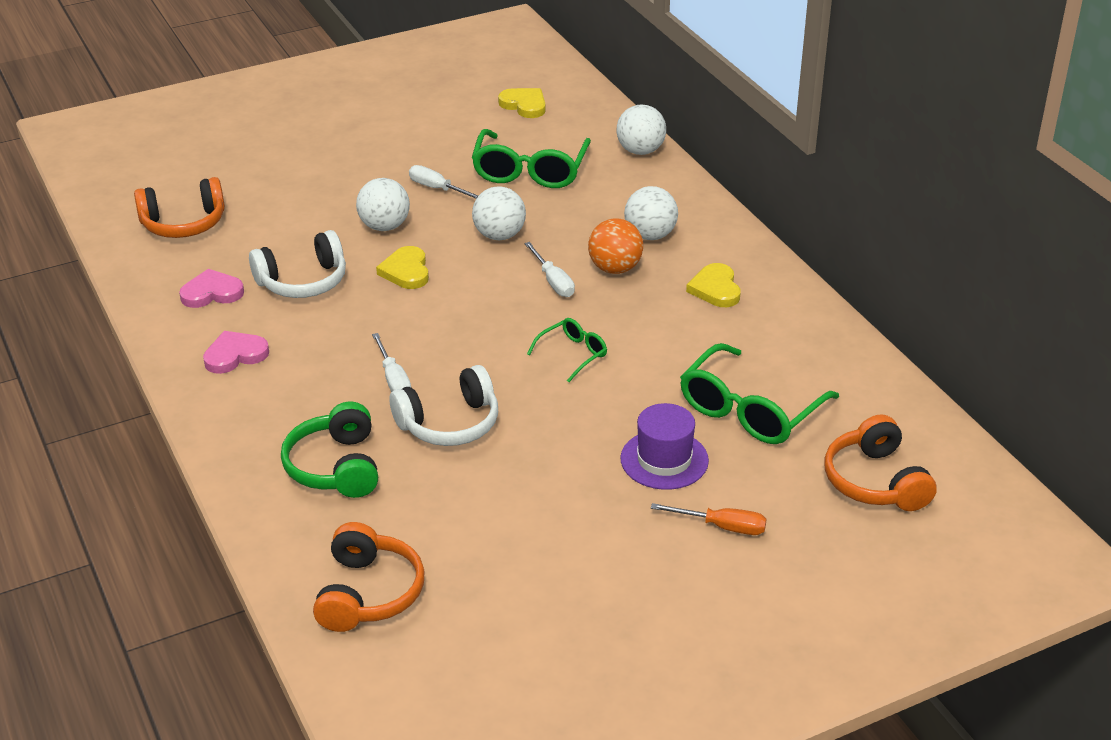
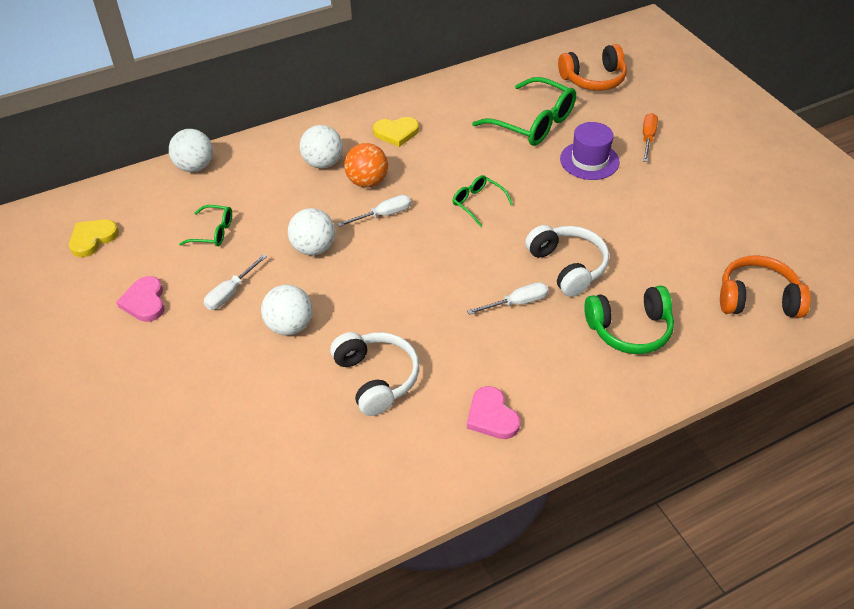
camera: 90 degrees left, 10 degrees up
(184, 223) = (262, 497): orange headphones -> none
(212, 293) = (393, 450): pink heart -> pink heart (145, 302)
(406, 271) = (364, 305): yellow heart -> none
(530, 171) = (213, 232): green glasses -> green glasses, size x0.52

